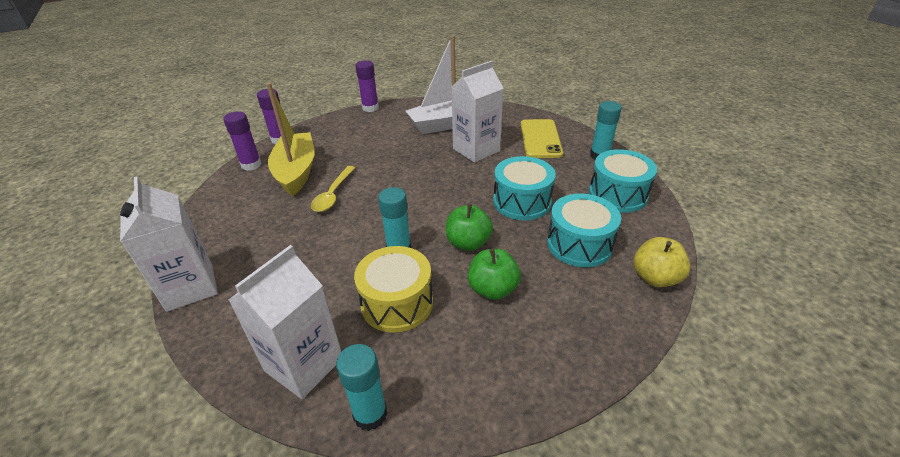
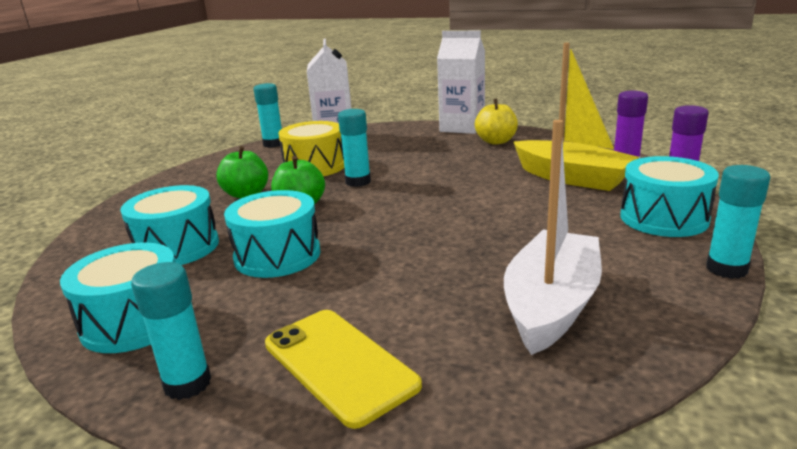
camera: 140 degrees right, 15 degrees down
(332, 130) = (663, 218): none -> turquoise drum
(333, 194) = (492, 181): yellow spoon -> none
(370, 108) = (726, 269): purple glue stick -> turquoise glue stick
(476, 150) = (424, 287): white carton -> none
(655, 278) = (79, 254): yellow apple -> yellow apple (496, 141)

